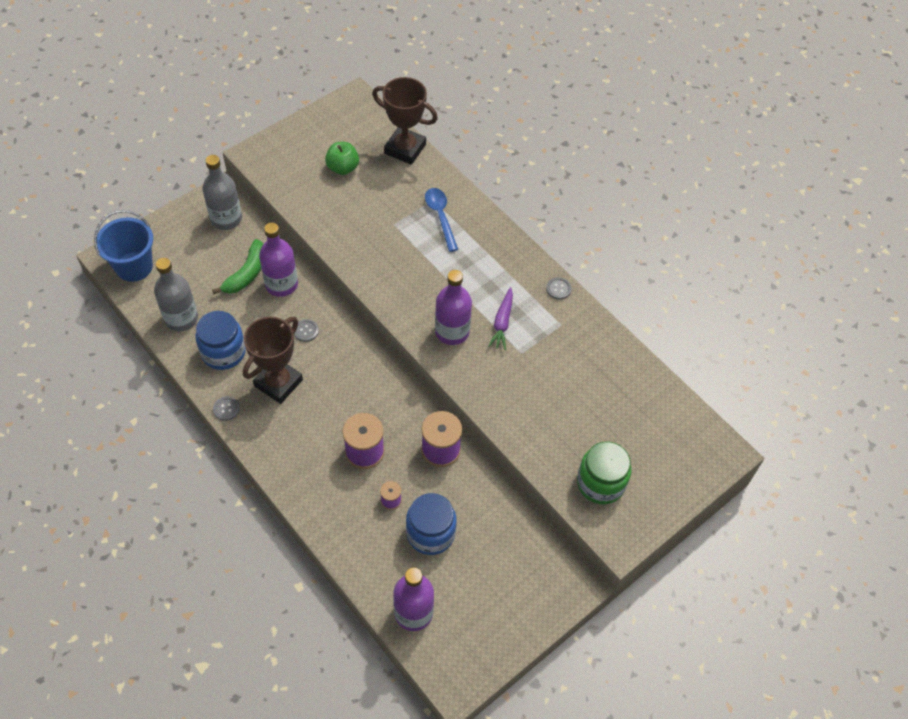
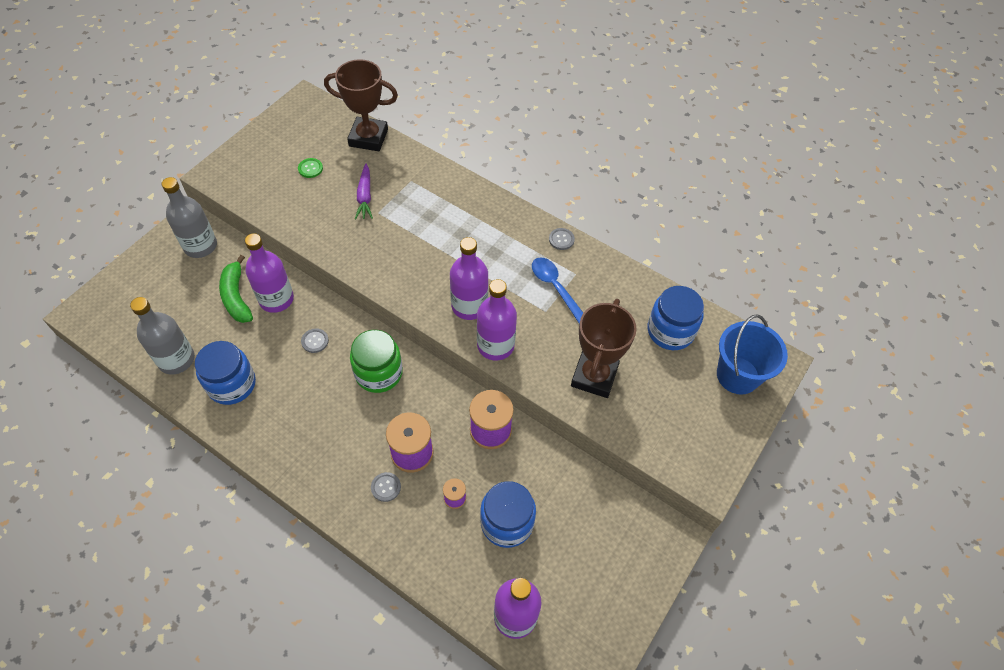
camera: 15 degrees left, 0 degrees up
(134, 266) = (111, 317): blue bucket -> blue bucket (737, 375)
(226, 409) = (250, 444): grey button -> grey button (386, 487)
(247, 274) = (236, 297): green banana -> green banana turned 150 degrees clockwise
(278, 383) = (300, 403): brown trophy -> brown trophy (594, 376)
(343, 168) = (310, 168): green apple -> green button
(440, 217) = (423, 195): blue spoon -> blue spoon (555, 288)
(465, 373) = (495, 345): none -> purple bottle
(502, 323) = (517, 285): purple carrot -> purple carrot (365, 196)
(600, 483) = (668, 424): green jar -> green jar (379, 373)
(633, 400) = (670, 331): none -> blue jar

